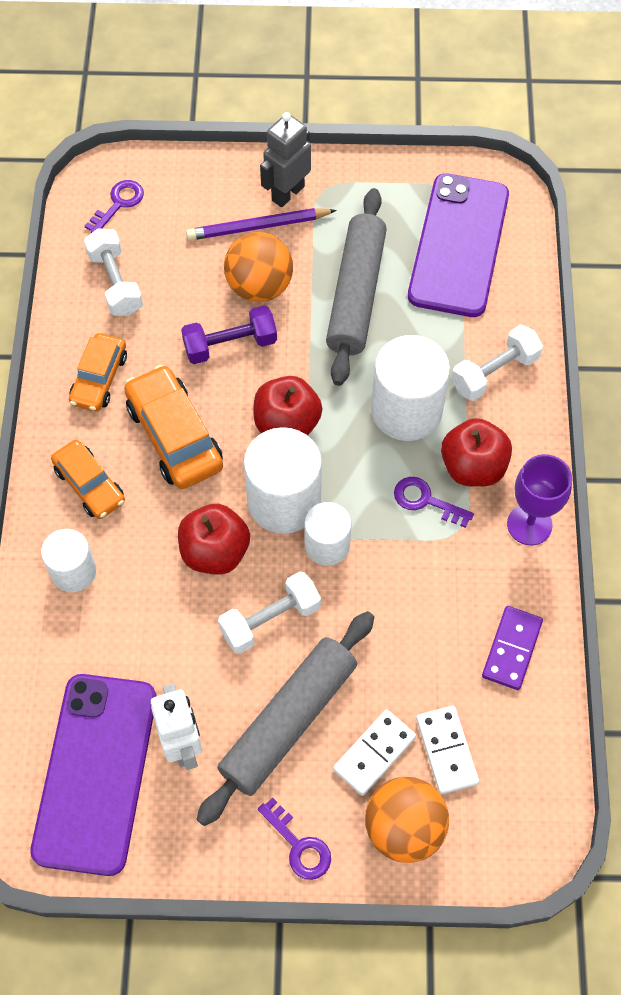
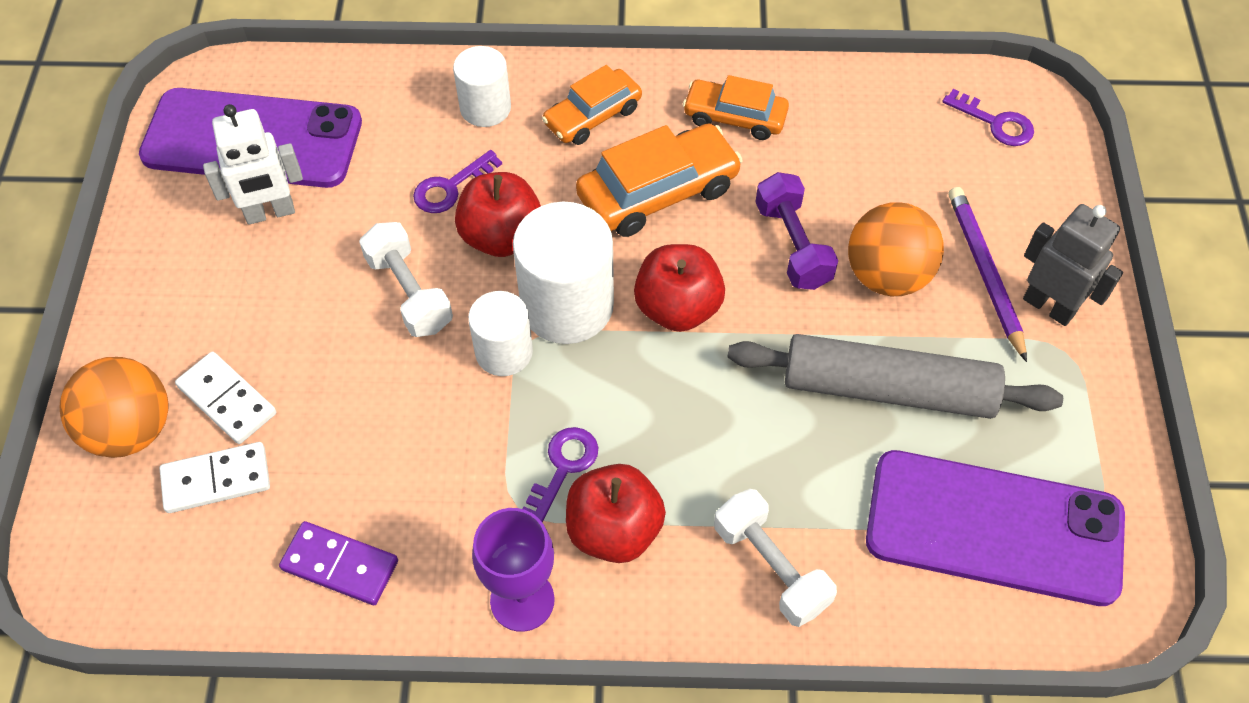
camera: 90 degrees right, 5 degrees down
(115, 283) = (874, 126): white dumbbell -> none
(288, 721) = (281, 312): grey rolling pin -> none
(299, 845) = (135, 322): purple key -> purple key (450, 187)
(406, 410) = (702, 448): white cylinder -> none

